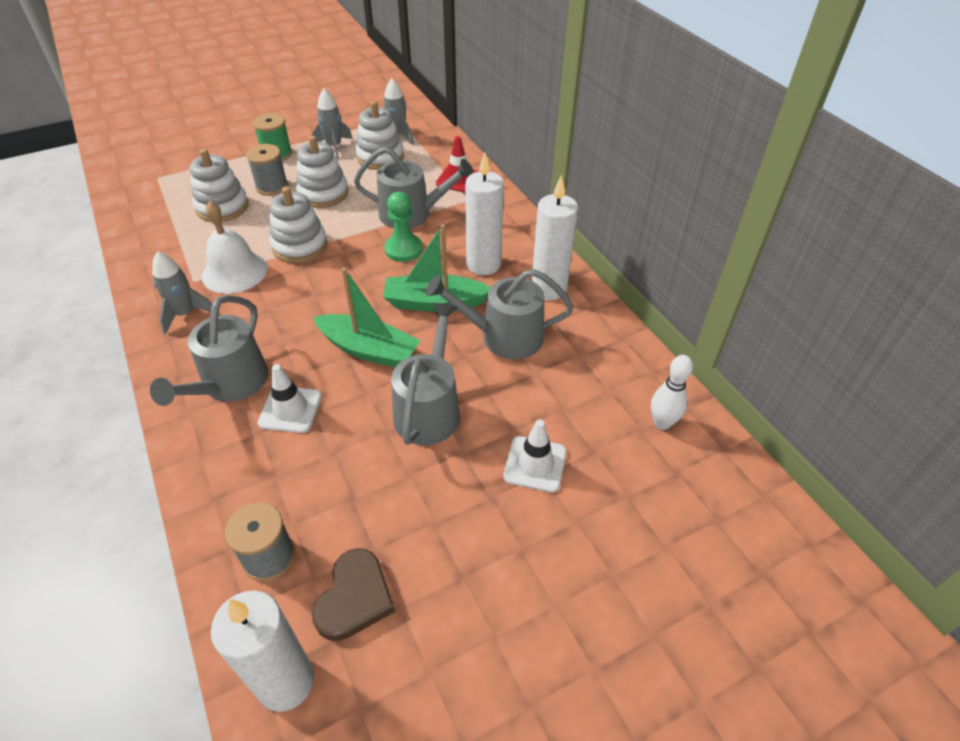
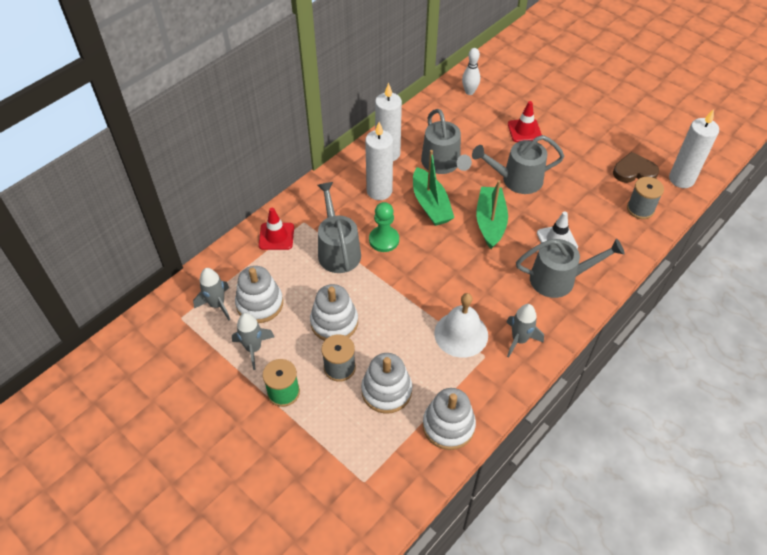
camera: 110 degrees left, 5 degrees up
(300, 246) = (411, 306): white stacking toy -> white stacking toy (448, 426)
(535, 464) = (524, 131): white traffic cone -> red traffic cone

